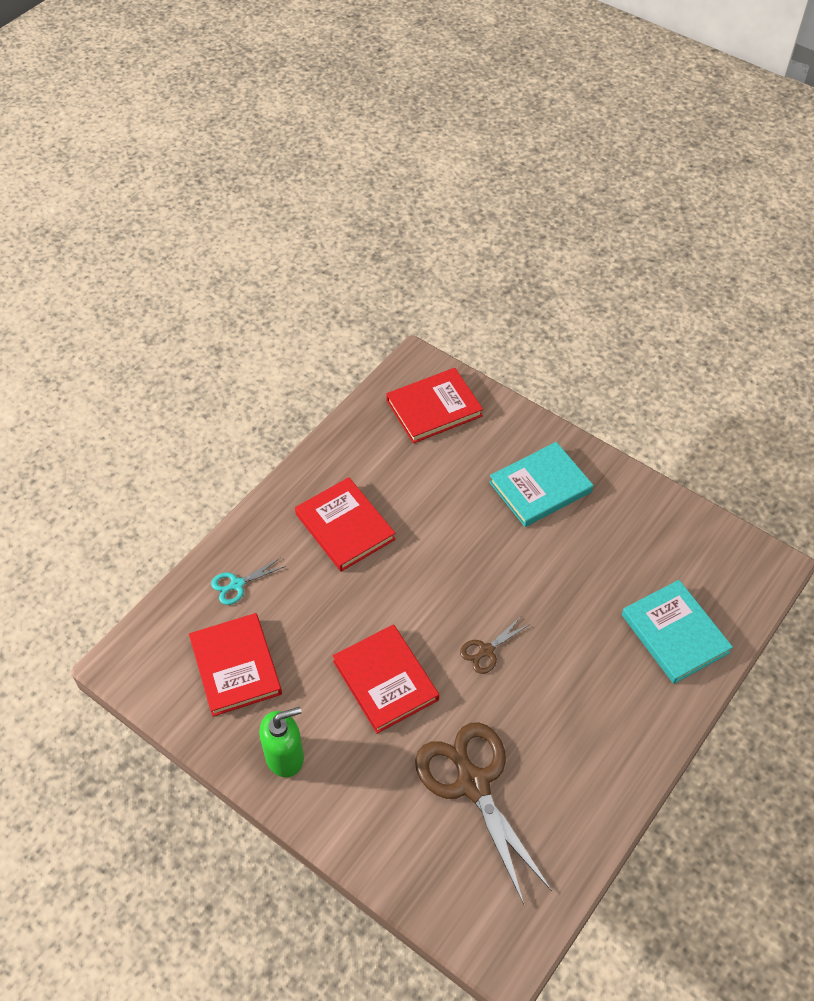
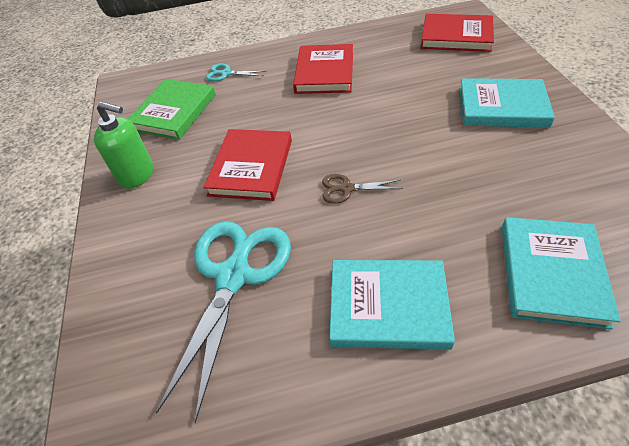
camera: 45 degrees right, 5 degrees down
(235, 666) = (174, 112): red book -> green book
(472, 783) = (234, 275): brown scissors -> turquoise scissors
(597, 729) = (388, 306): none -> turquoise book

